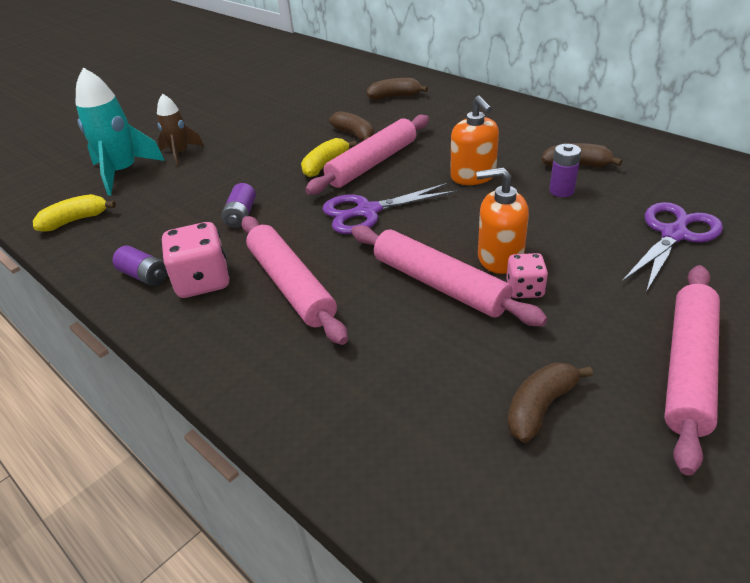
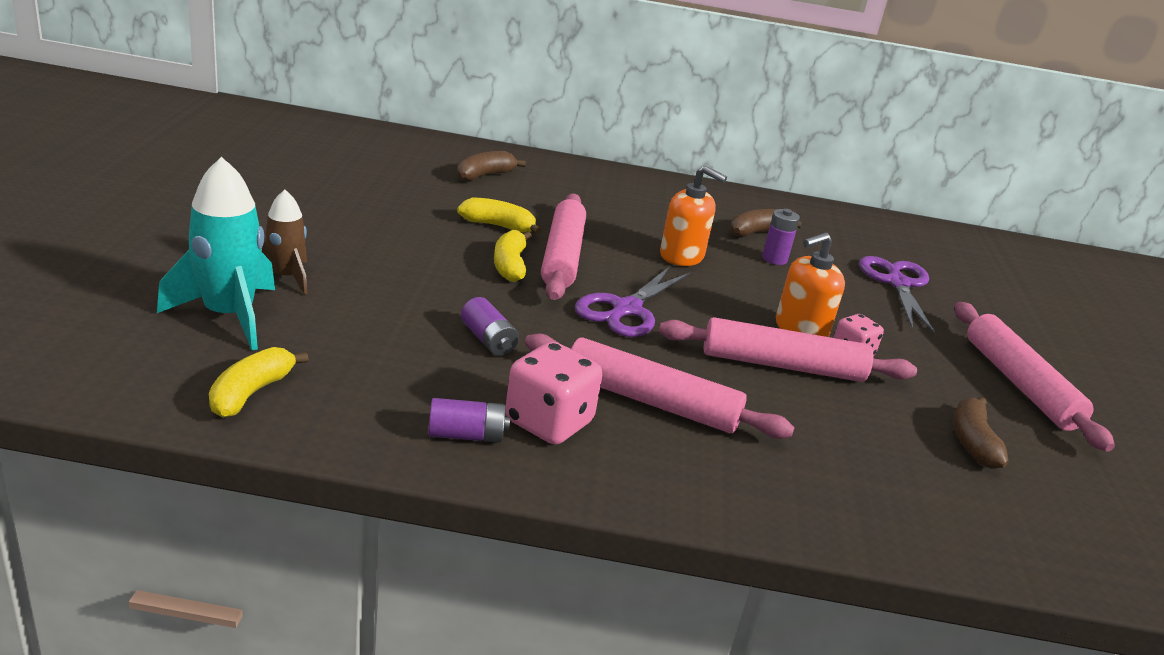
camera: 45 degrees left, 10 degrees down
(355, 135) = (498, 226): brown banana -> yellow banana

